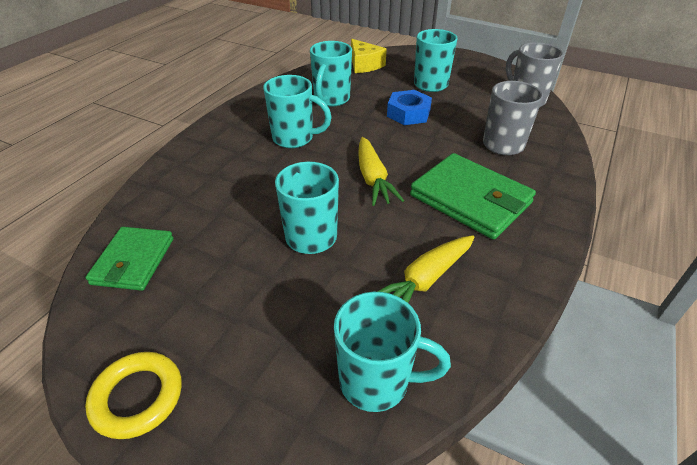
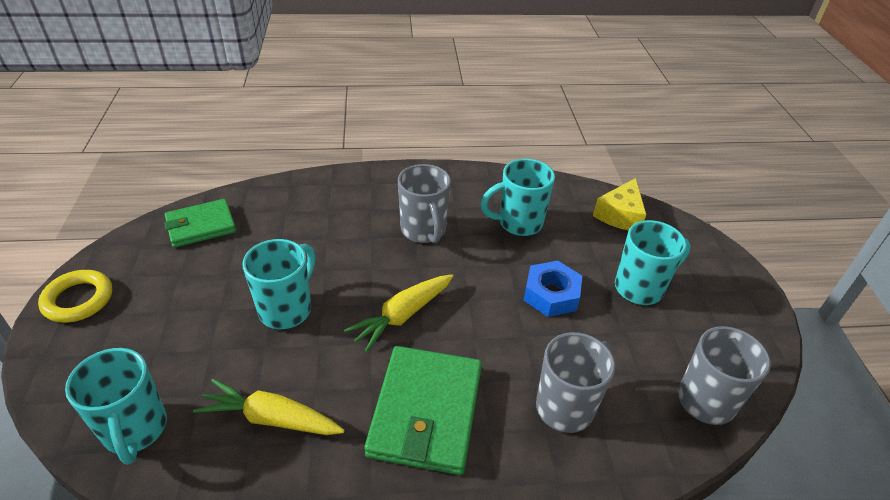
camera: 55 degrees right, 0 degrees up
(294, 138) = (424, 231): turquoise mug -> grey mug

